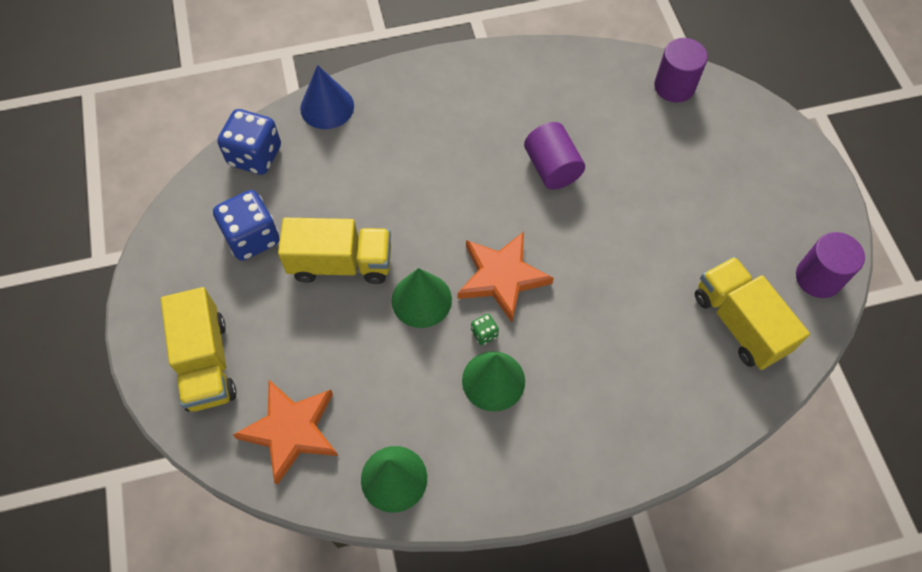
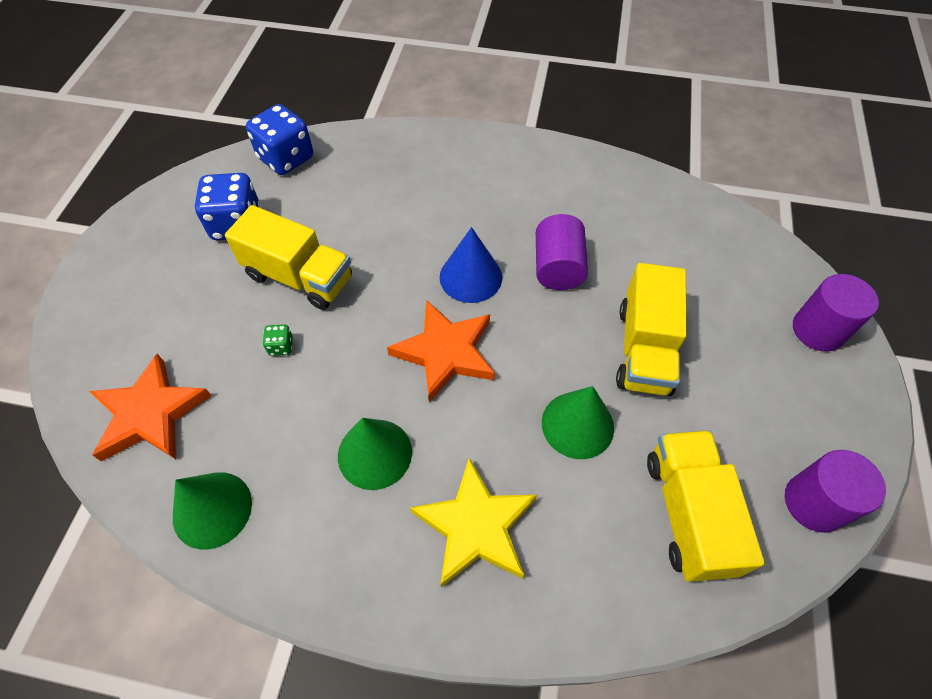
camera: 25 degrees right, 5 degrees down
(206, 362) = (122, 316): yellow truck -> yellow truck (644, 349)
(327, 107) = (374, 140): blue cone -> blue cone (470, 277)
(421, 300) = (352, 341): green cone -> green cone (577, 424)
(484, 333) = (394, 401): green dice -> green dice (281, 346)
(598, 399) = (475, 526): none -> yellow star
(674, 86) = (732, 237): purple cylinder -> purple cylinder (818, 330)

